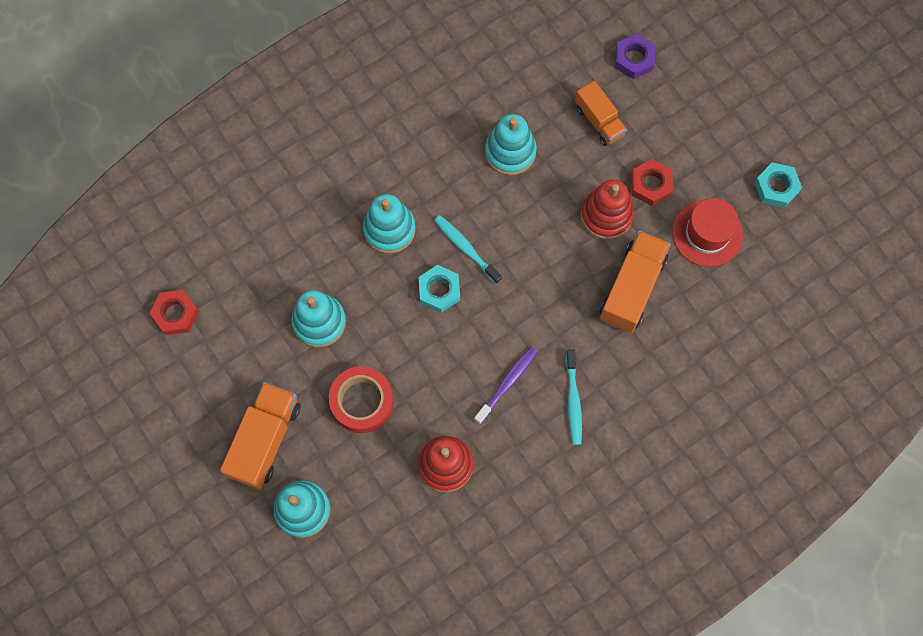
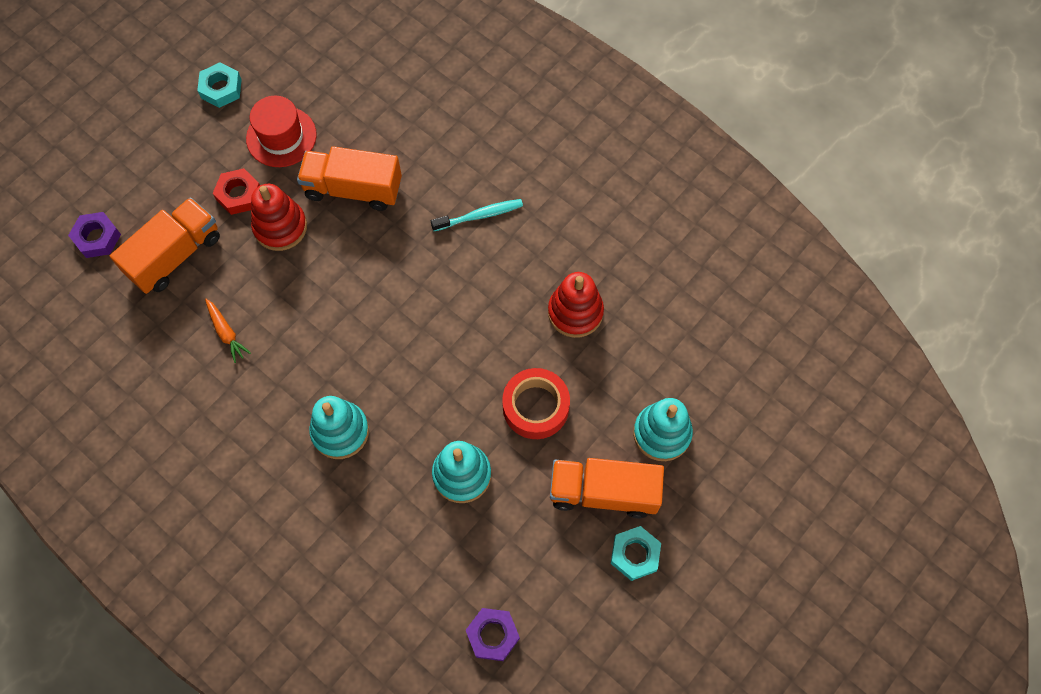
camera: 105 degrees left, 5 degrees down
(176, 314) = (492, 635): red nut -> purple nut
(439, 290) = (397, 363): turquoise nut -> turquoise nut (635, 554)
(466, 248) = (345, 349): turquoise toothbrush -> none
(507, 383) = (478, 276): purple toothbrush -> none
(510, 152) = (226, 332): turquoise stacking toy -> orange carrot
(599, 121) = (175, 255): orange truck -> orange truck, size x1.56

